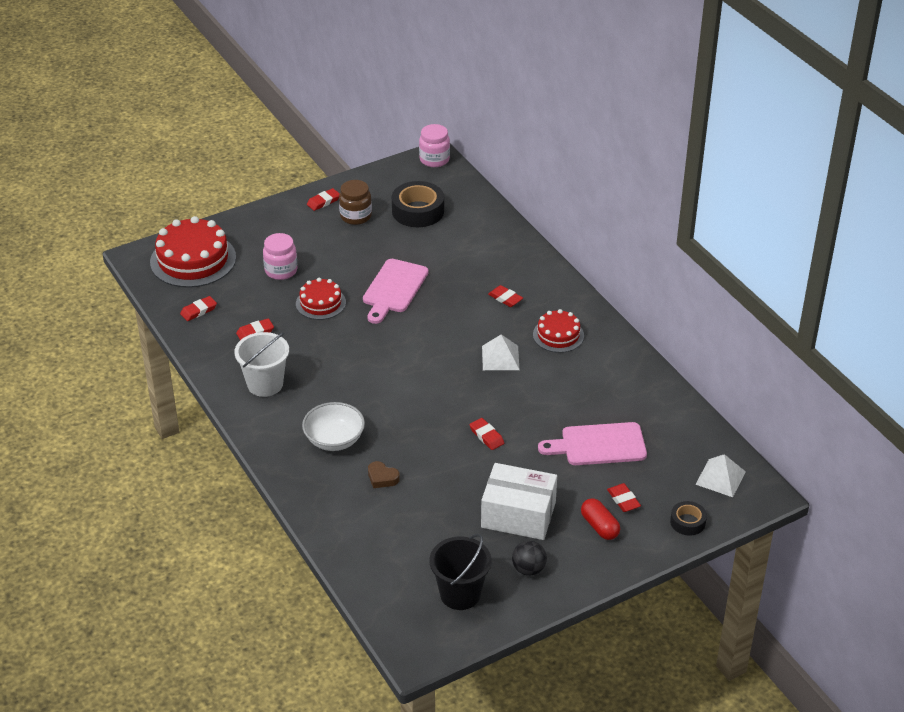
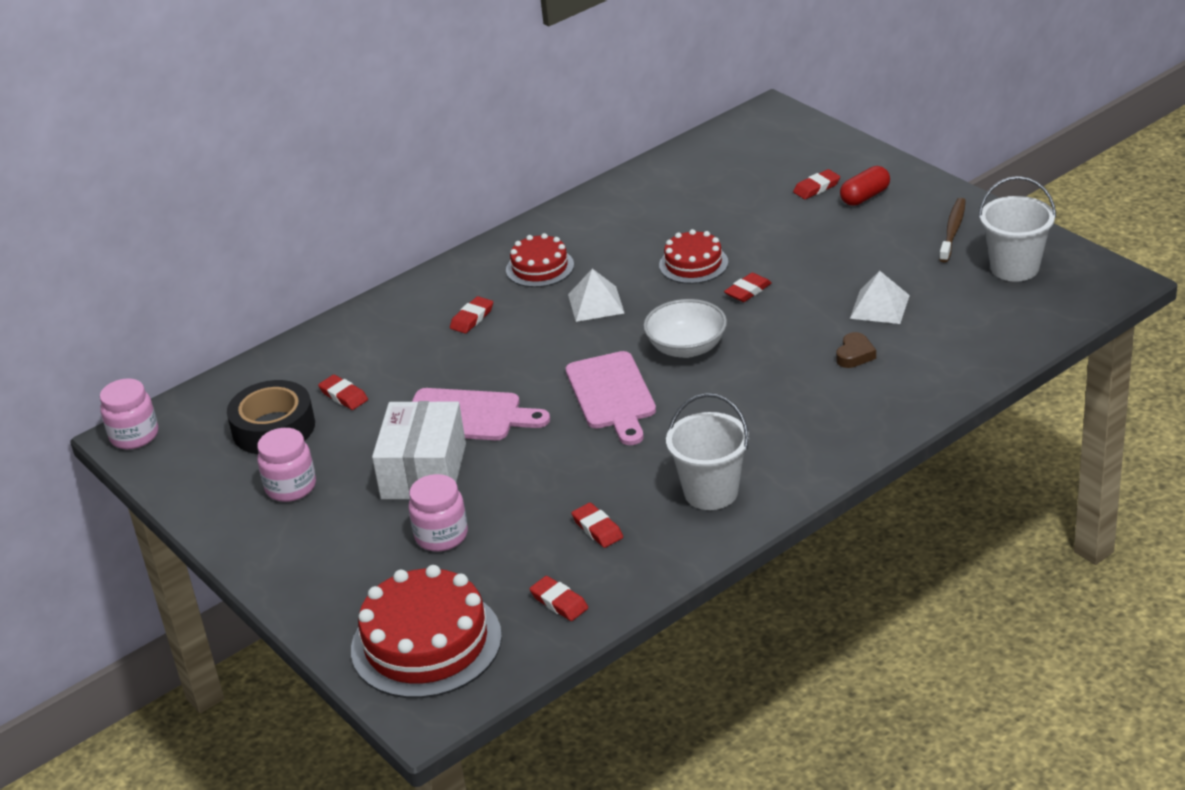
camera: 95 degrees left, 5 degrees down
(320, 303) = (514, 478): red cake -> red cake (693, 264)
(323, 202) = (252, 529): red eraser -> red eraser (344, 396)
(334, 440) = (801, 406): white bowl -> white bowl (686, 348)
(355, 216) = (291, 487): brown jar -> pink jar
(460, 594) = (1014, 268): black bucket -> white bucket
(518, 515) = (872, 249): white box -> white box (423, 471)
(528, 569) = (953, 230): black ball -> brown toothbrush
(598, 445) = (733, 214): pink cutting board -> pink cutting board (611, 395)
(687, 522) = (832, 147): black tape -> none
(720, 478) = (756, 136): white pyramid -> white pyramid (879, 306)

